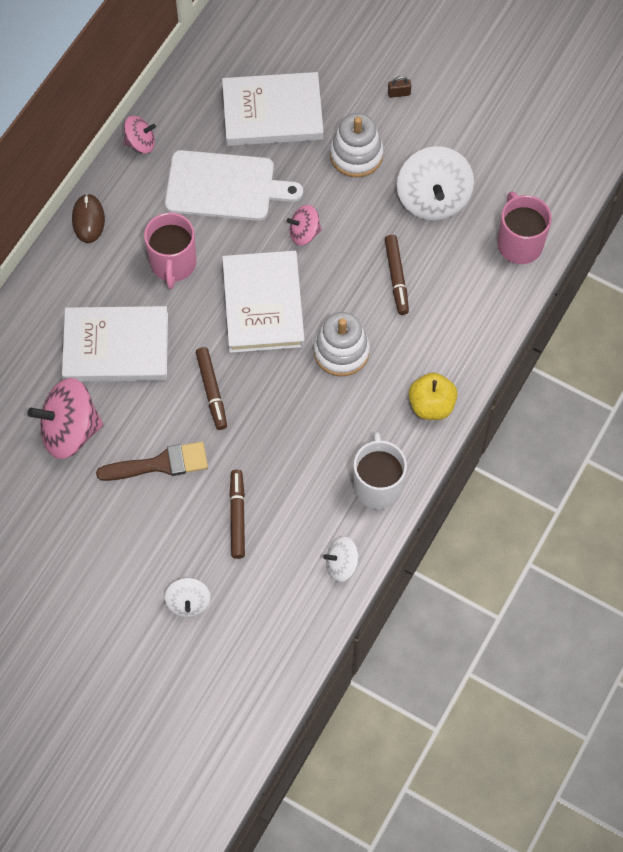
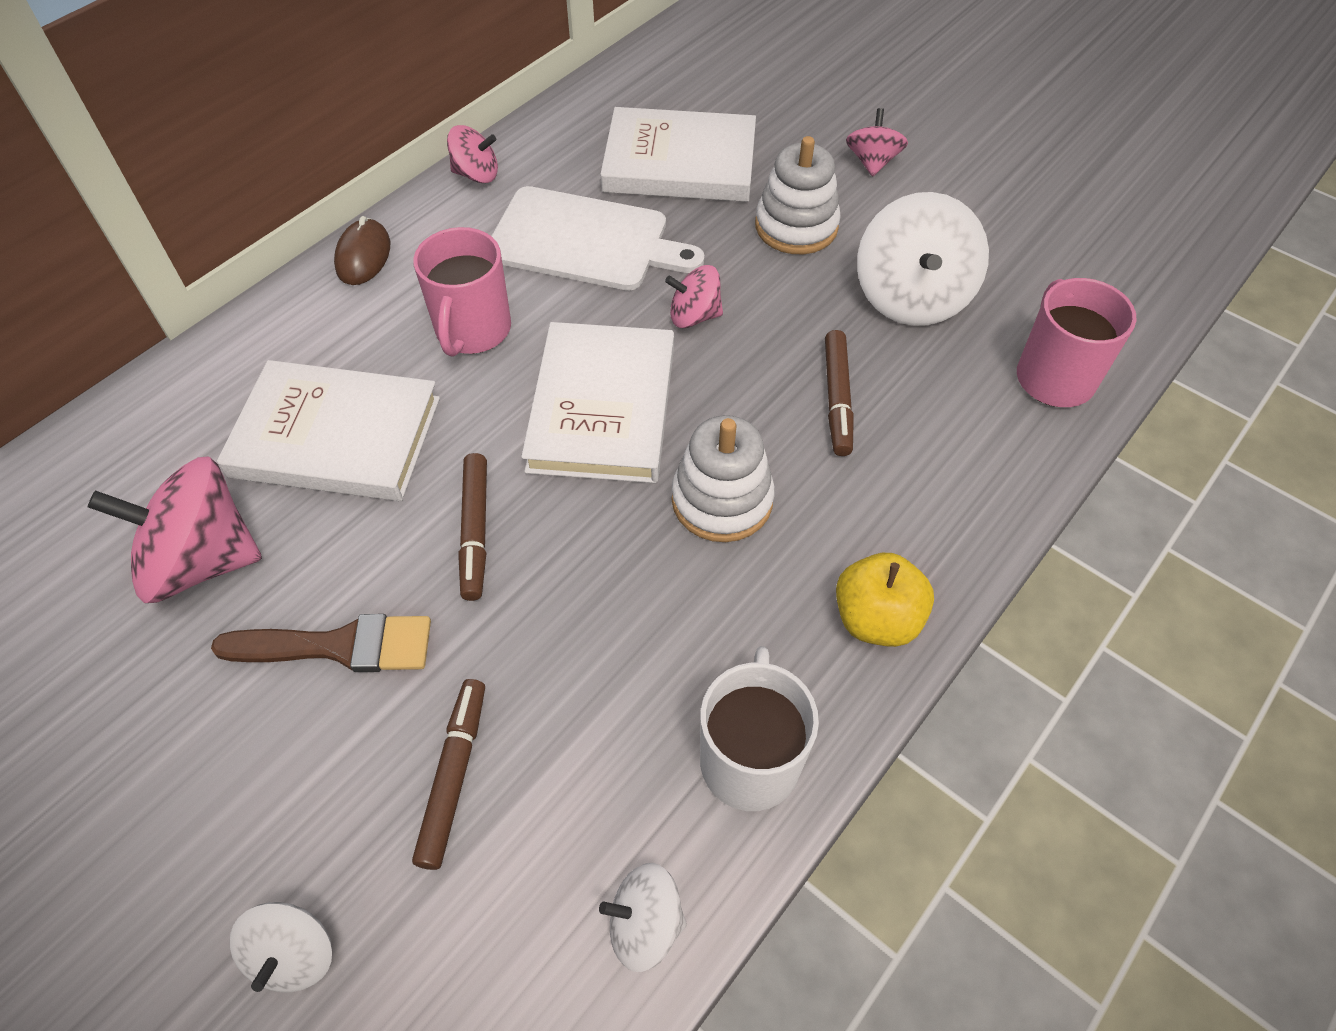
camera: 10 degrees right, 10 degrees down
(399, 93) = (872, 162): brown padlock -> pink spinning top

